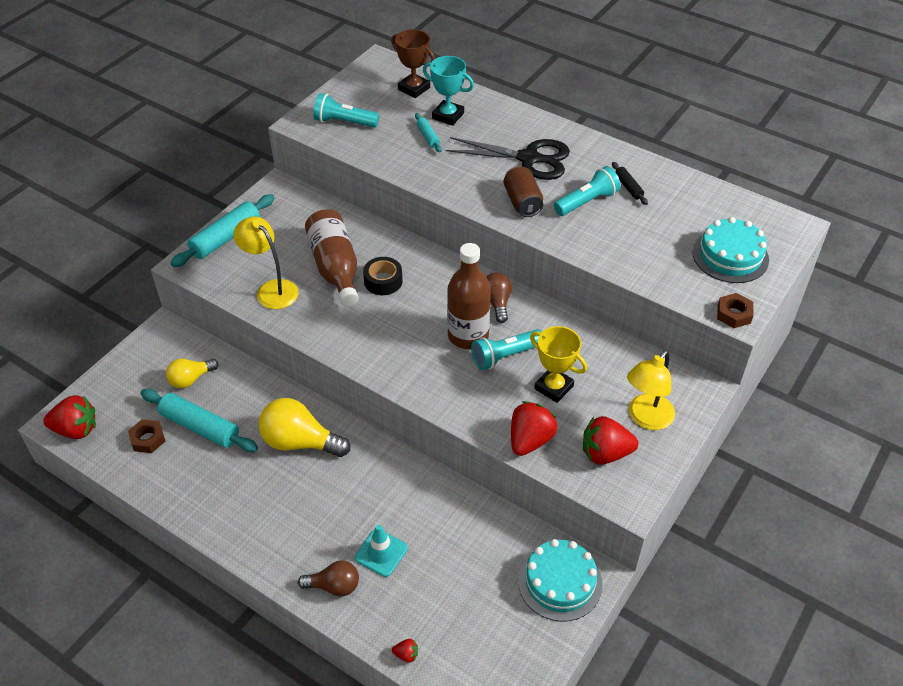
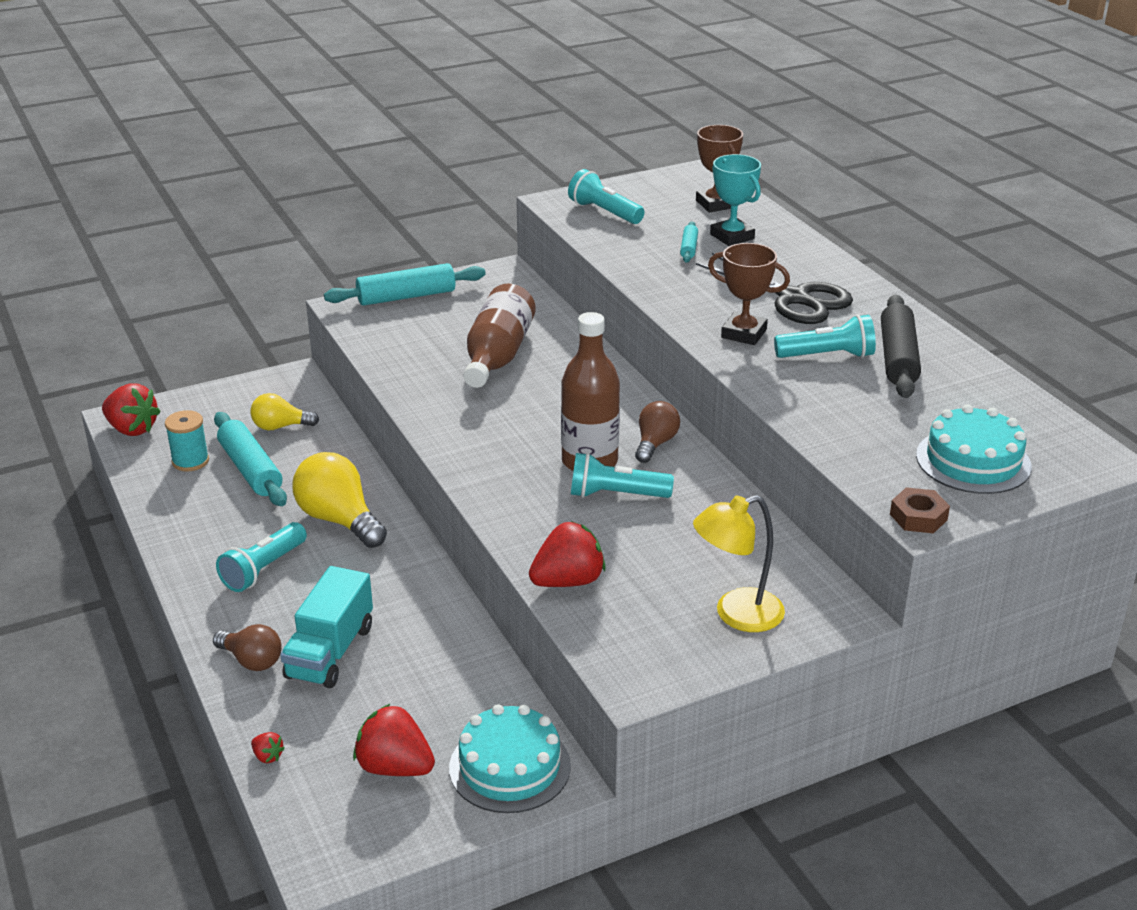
camera: 30 degrees right, 15 degrees down
(148, 439) = (190, 461): brown nut -> turquoise spool
(271, 289) = (410, 353): yellow lamp -> none
(280, 508) = (263, 569): none -> turquoise flashlight
(381, 553) = (330, 652): turquoise traffic cone -> turquoise truck
(383, 281) = (539, 383): black tape -> none
(522, 202) = (744, 333): brown can -> brown trophy
(553, 387) = (646, 543): yellow trophy -> none
(605, 453) = (649, 628): red strawberry -> red strawberry (395, 767)
(628, 187) = (897, 358): black rolling pin -> black rolling pin, size x1.98

